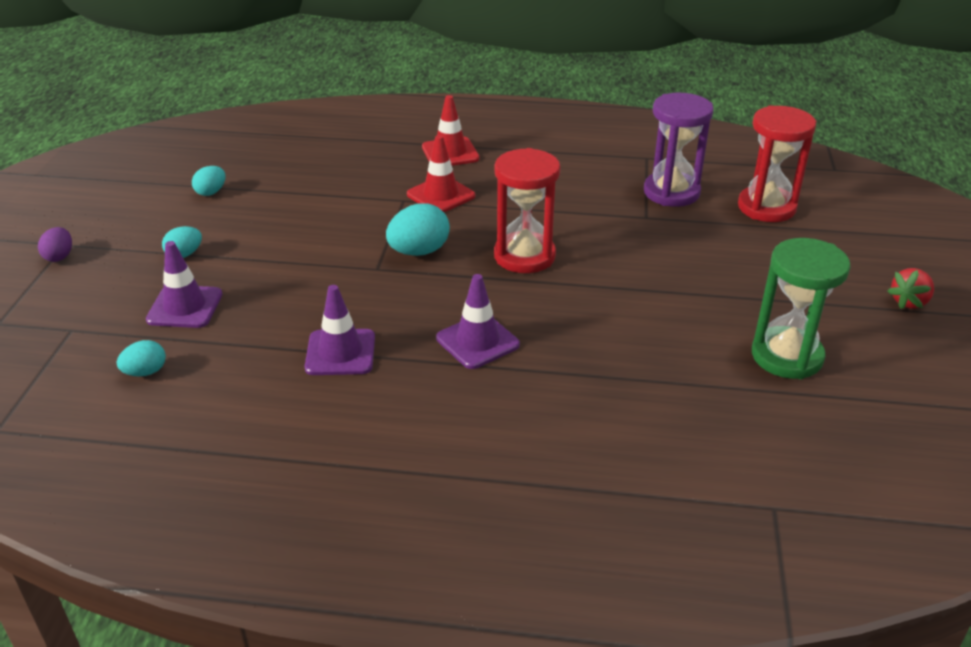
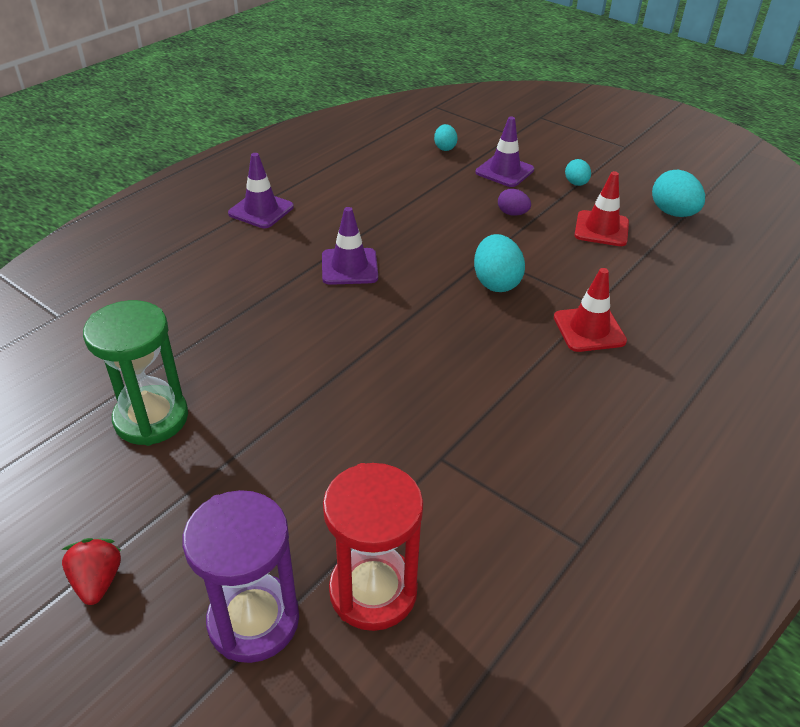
camera: 120 degrees right, 5 degrees up
(59, 256) = (608, 143): purple egg -> purple egg (512, 213)
(211, 192) = (673, 213): turquoise egg -> turquoise egg, size x1.69
(340, 353) = (396, 211): purple traffic cone -> purple traffic cone (261, 210)
(450, 153) = (684, 370): red traffic cone -> red traffic cone (601, 229)
(524, 256) = (439, 336): red hourglass -> none
(671, 192) = (476, 513): purple hourglass -> purple hourglass (253, 620)

